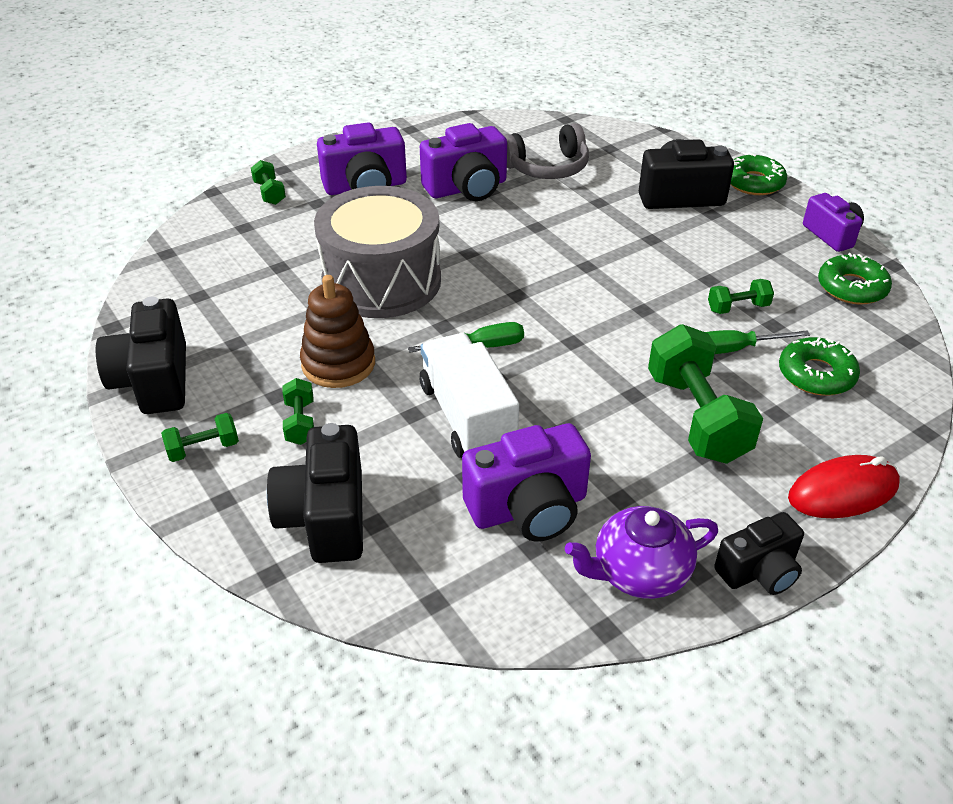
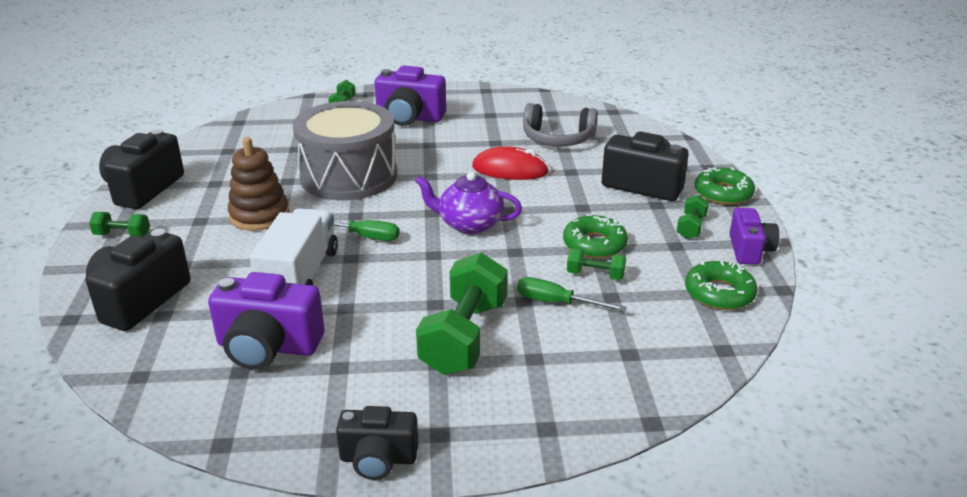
camera: 30 degrees right, 10 degrees down
(300, 422) = (194, 241): green dumbbell -> green dumbbell (691, 227)
(467, 188) = (480, 136): purple camera -> none
(639, 573) = (289, 419): purple teapot -> purple teapot (469, 224)
(816, 374) = (603, 344): green donut -> green donut (594, 244)
(843, 492) = (519, 435): red mouse -> red mouse (510, 170)

